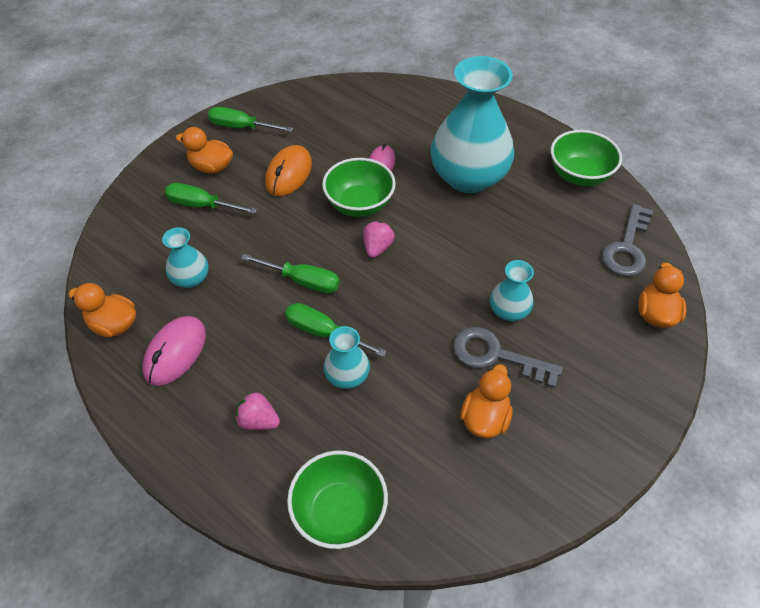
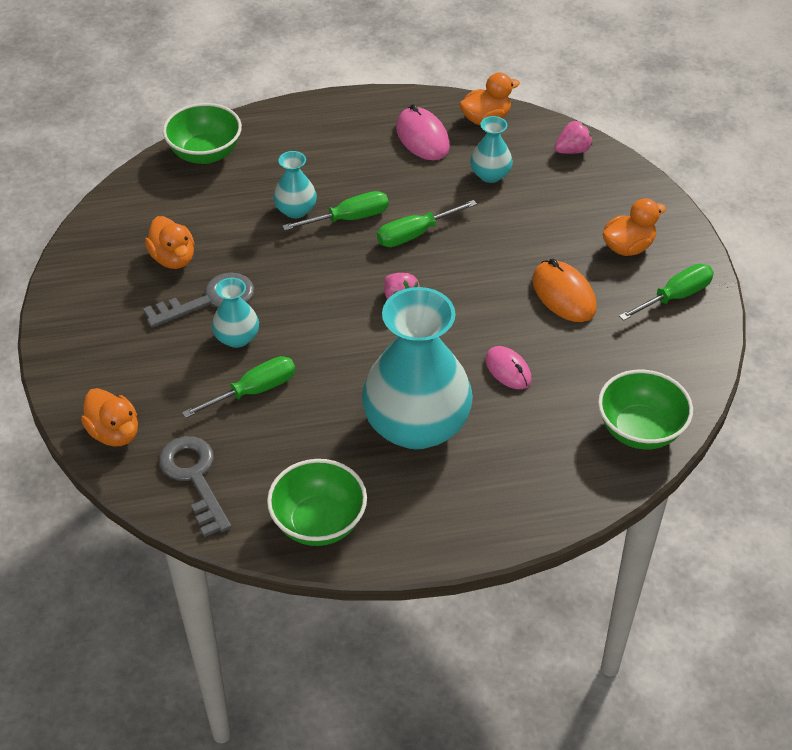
camera: 130 degrees right, 5 degrees down
(202, 205) = (576, 218): green screwdriver -> green screwdriver (253, 391)
(258, 421) = (314, 150): pink strawberry -> pink strawberry (572, 150)
(359, 204) = (467, 320): green bowl -> green bowl (640, 430)

